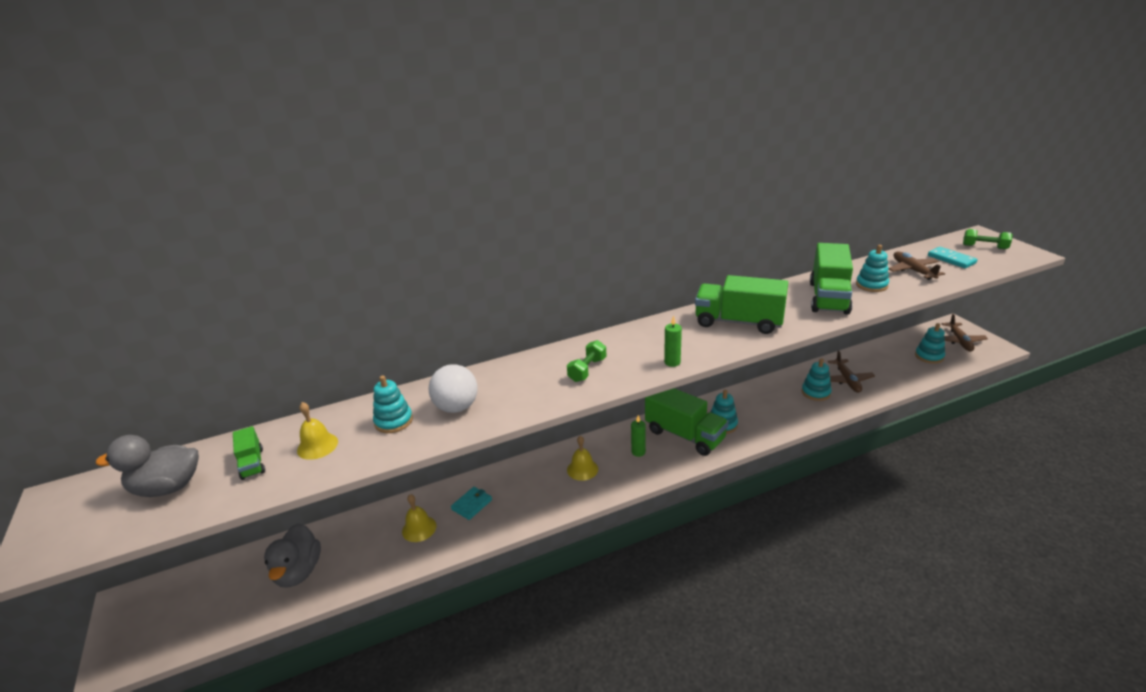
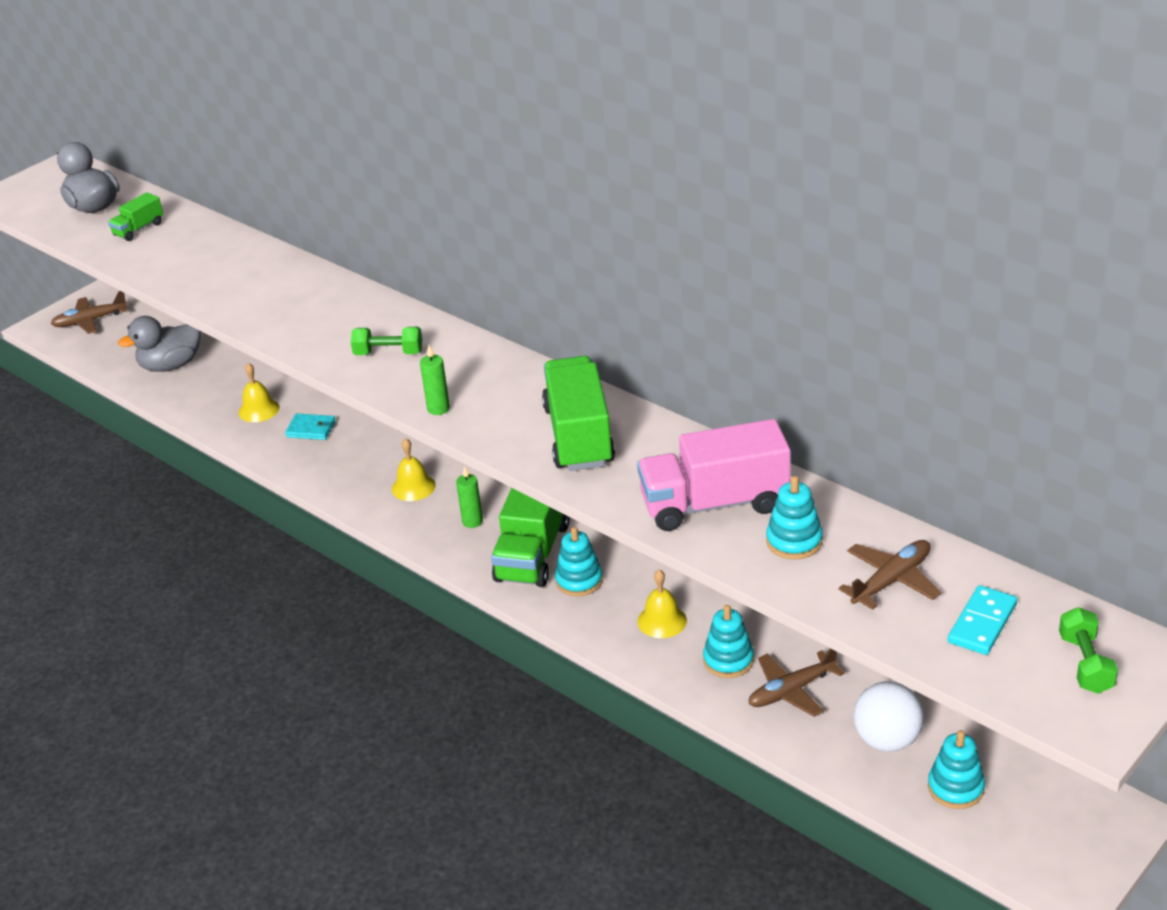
camera: 65 degrees right, 5 degrees up
(317, 446) = (176, 249): yellow bell -> yellow bell (662, 621)
(393, 421) = (232, 271): turquoise stacking toy -> none
(456, 407) = (272, 297): white ball -> white ball (887, 740)
(828, 298) = (714, 504): green truck -> pink truck
(959, 341) = (1054, 828): brown plane -> brown plane (90, 321)

